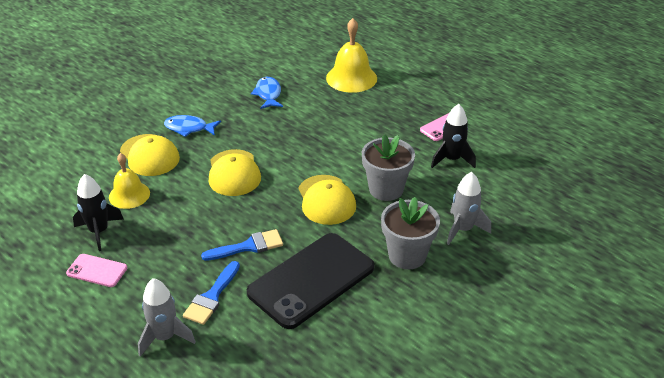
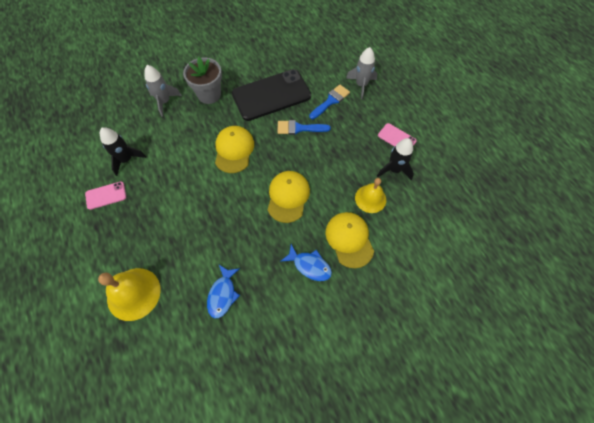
camera: 160 degrees left, 25 degrees up
(386, 189) = (189, 147): grey flower pot -> none

